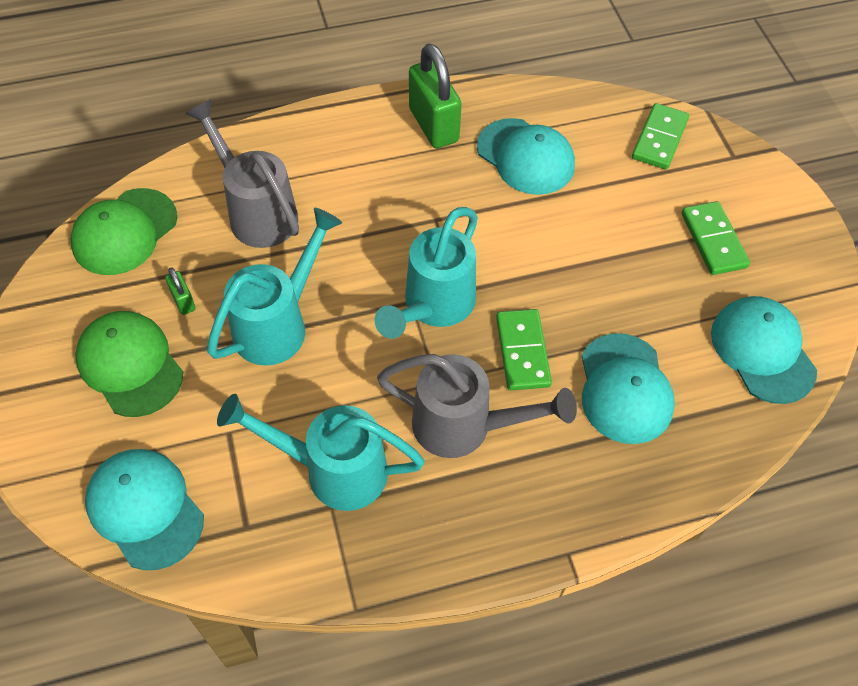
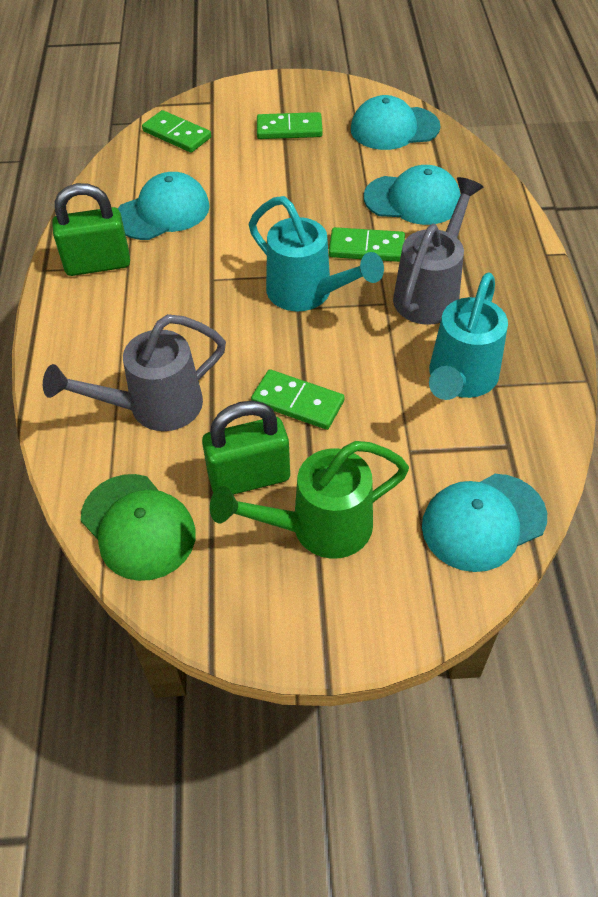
camera: 75 degrees left, 5 degrees down
(130, 365) = (317, 528): green cap -> green watering can
(183, 301) = (249, 477): green padlock -> green padlock, size x2.19
(279, 323) = (297, 402): turquoise watering can -> green domino

